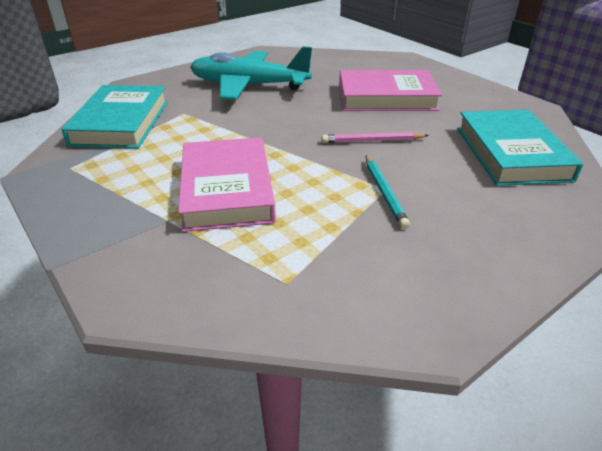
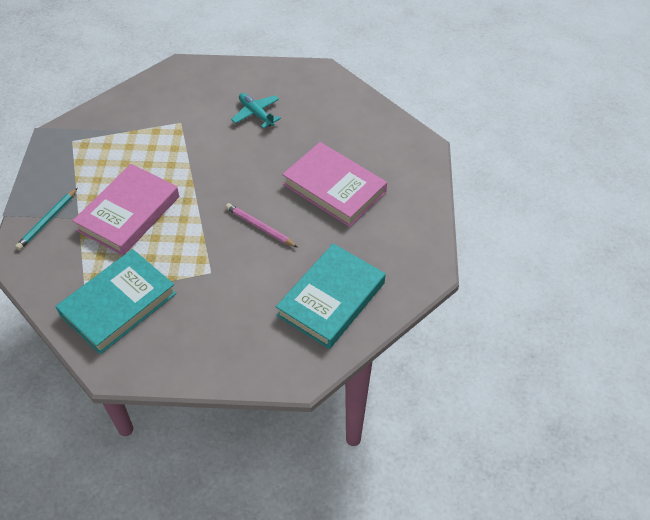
camera: 40 degrees right, 15 degrees up
(121, 123) = (135, 111): turquoise book -> turquoise book (118, 304)
(249, 85) = (256, 114): turquoise plane -> turquoise plane, size x0.50
(384, 193) = (205, 275): turquoise pencil -> turquoise pencil (47, 221)

